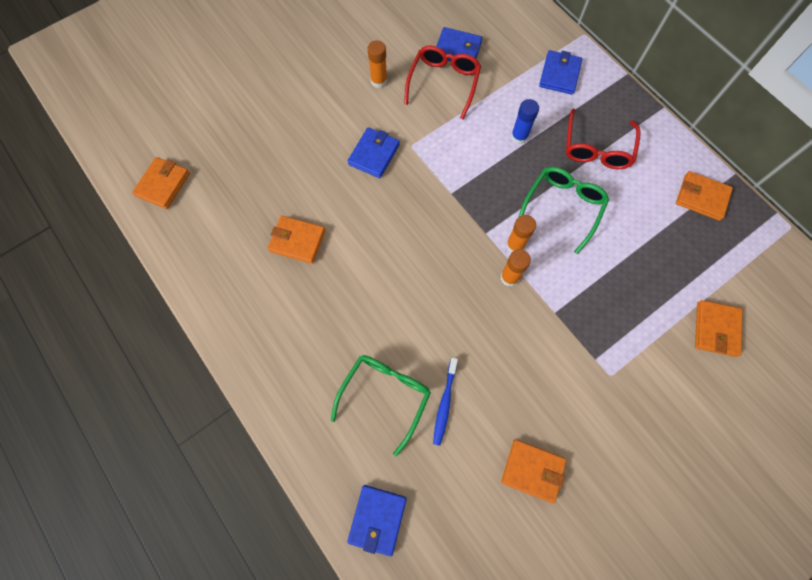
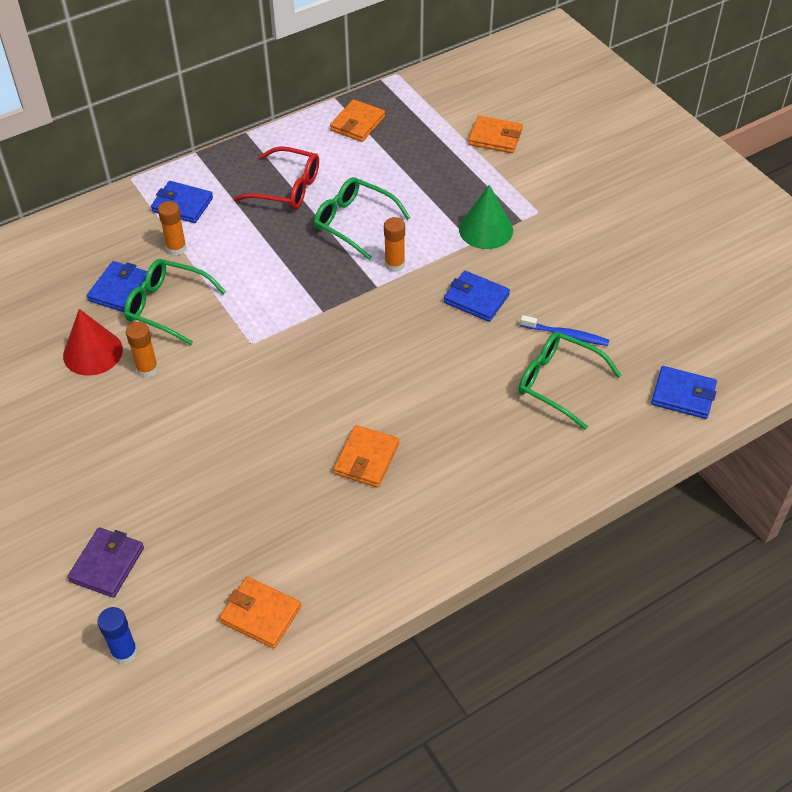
camera: 85 degrees left, 20 degrees down
(208, 88) = (107, 564): none -> purple wallet
(374, 154) = (257, 379): blue wallet -> blue wallet (476, 299)
(392, 45) = (93, 352): none -> red cone
(443, 83) = (167, 306): red glasses -> green glasses
(509, 277) = (431, 272): orange glue stick -> orange glue stick (176, 248)
(519, 137) = (259, 247): blue glue stick -> blue glue stick (124, 652)
(532, 470) = (629, 276): orange wallet -> none
(575, 324) = (486, 229): none -> green cone

